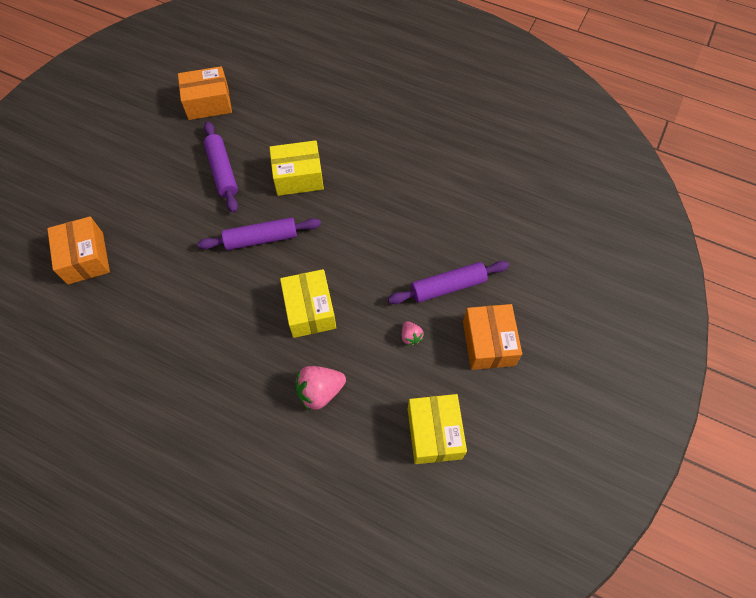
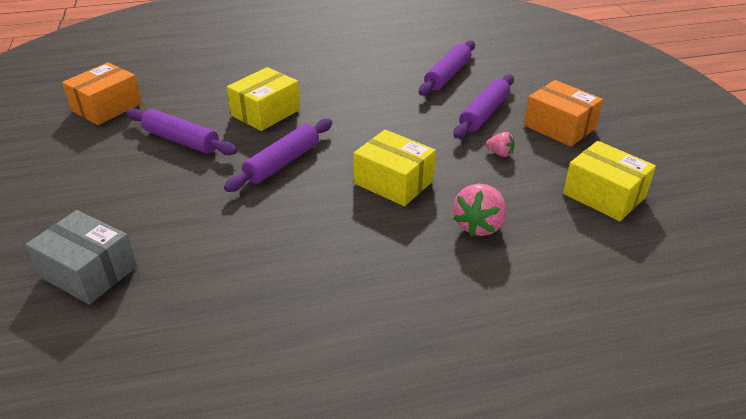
camera: 40 degrees left, 25 degrees down
(85, 258) = (88, 272): orange box -> grey box
(470, 222) = (447, 75): none -> purple rolling pin

